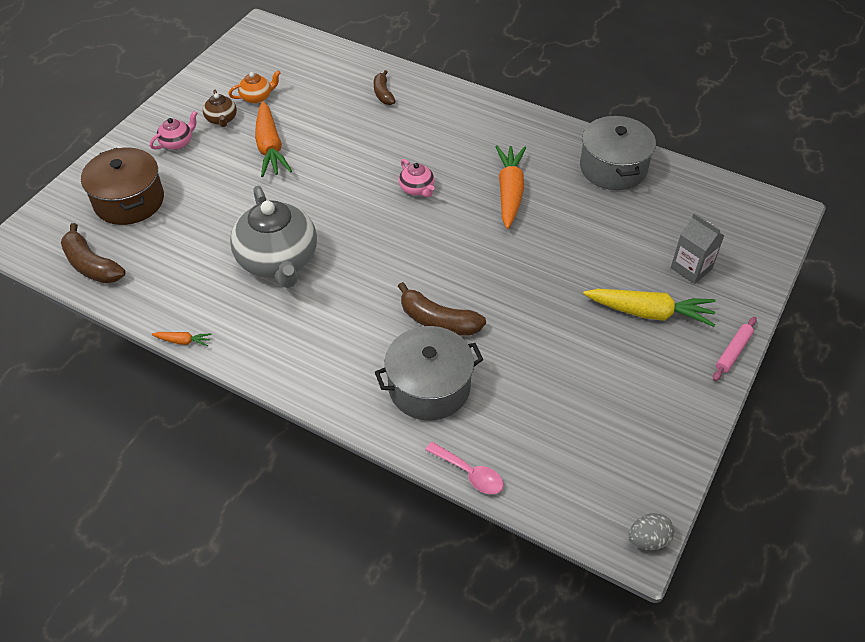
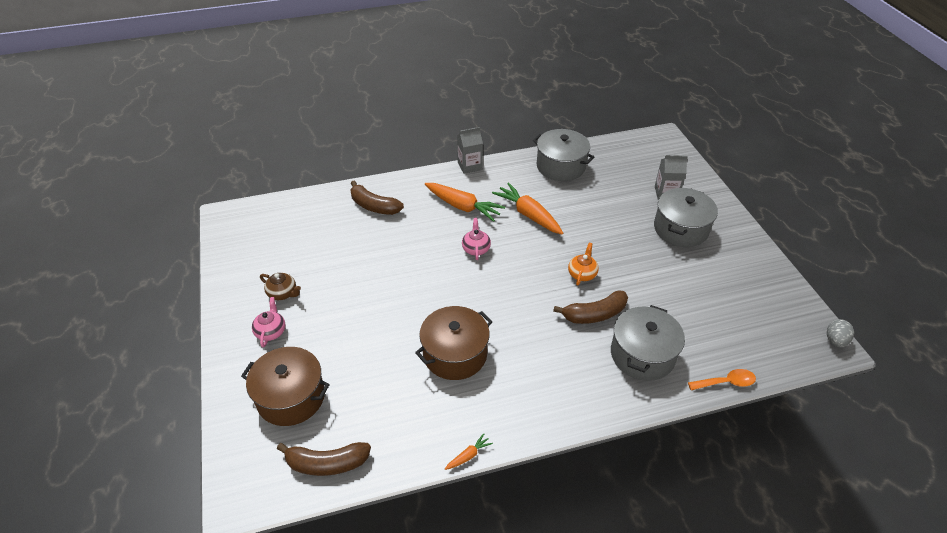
camera: 45 degrees left, 5 degrees down
(257, 97) = (288, 262): orange teapot -> orange teapot (582, 274)
(270, 147) = (346, 288): orange carrot -> orange carrot (463, 207)
(278, 261) = (455, 354): grey teapot -> brown pot
(383, 93) = (374, 206): brown banana -> brown banana, size x1.57
(417, 189) = (476, 249): pink teapot -> pink teapot turned 105 degrees counterclockwise
(469, 473) = (726, 382): pink spoon -> orange spoon
(520, 110) = (469, 166): none -> grey carton
(649, 313) = (681, 229): yellow carrot -> grey pot
(733, 352) = (738, 220): pink rolling pin -> none

